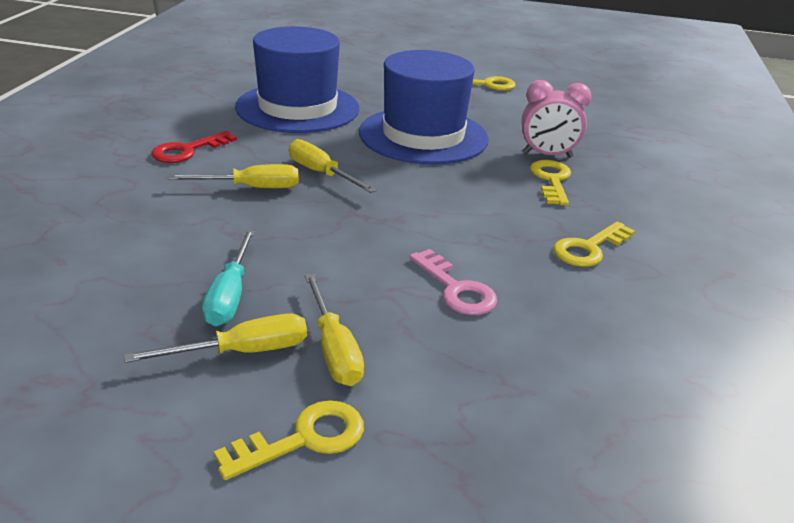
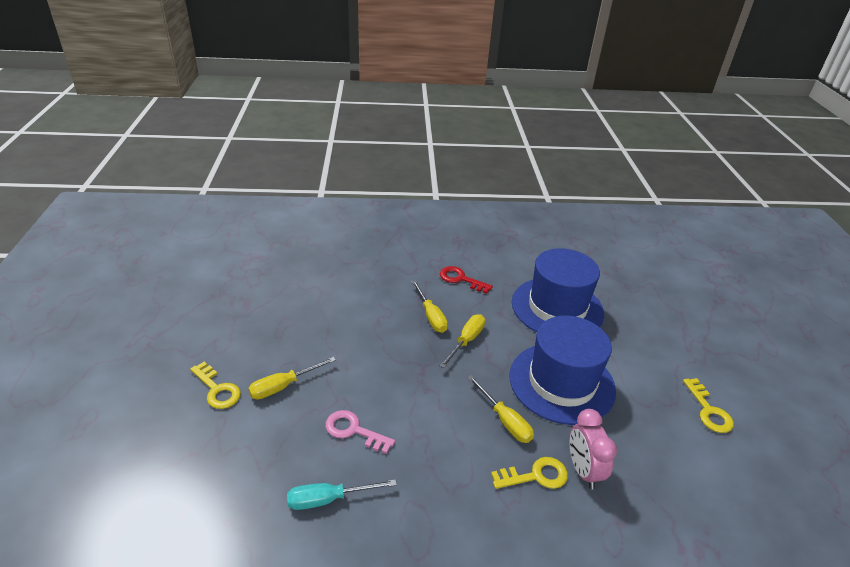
camera: 75 degrees right, 5 degrees up
(230, 295) = (319, 337): turquoise screwdriver -> turquoise screwdriver (329, 499)
(242, 352) = (275, 353): yellow screwdriver -> yellow screwdriver (504, 420)
(456, 289) = (354, 430): pink key -> pink key turned 75 degrees clockwise
(589, 248) = (434, 506): yellow key -> none

